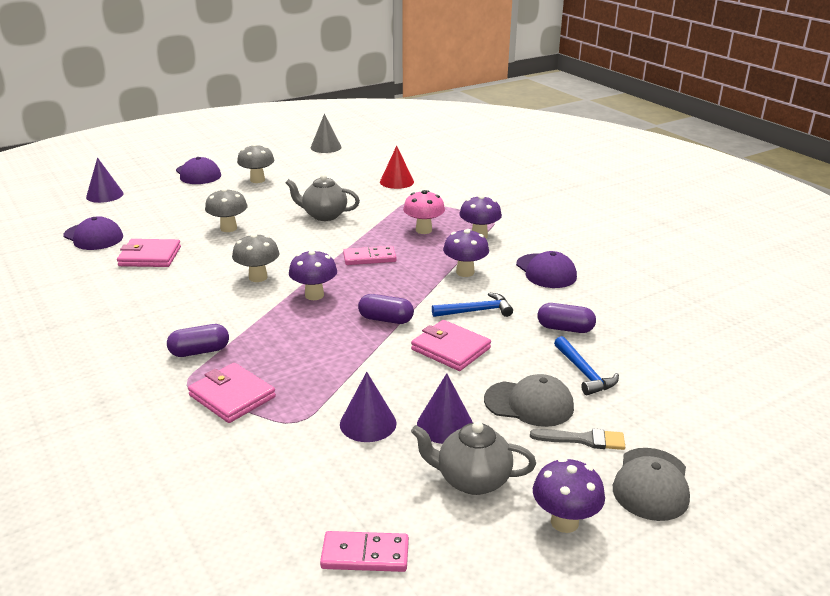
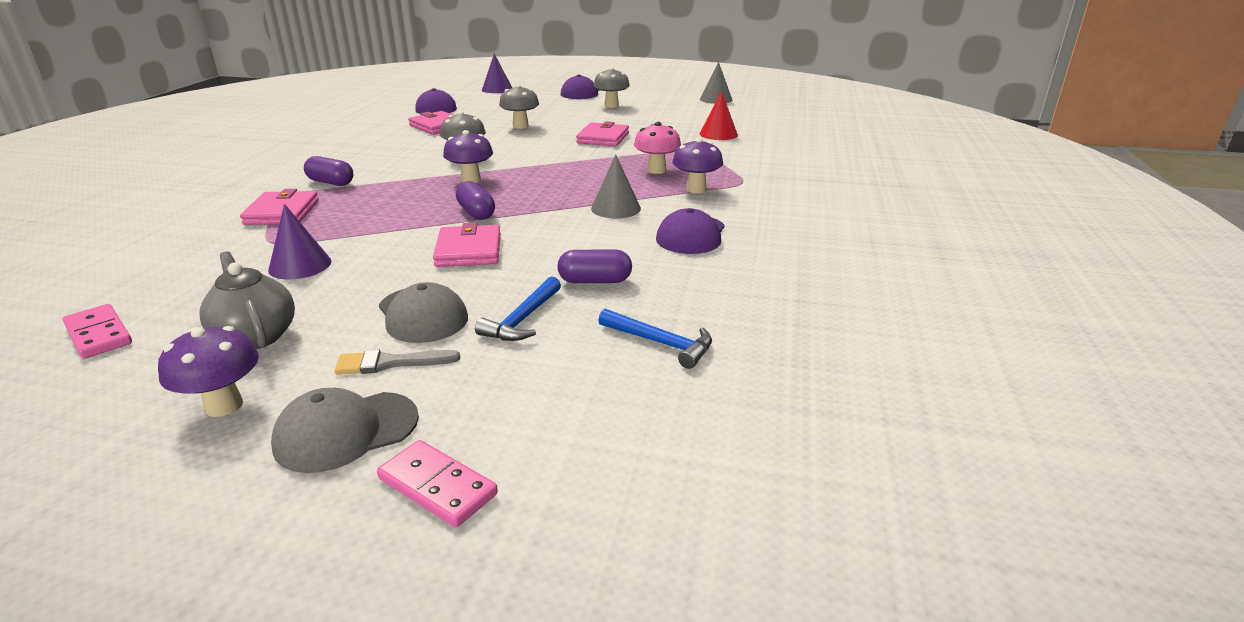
camera: 45 degrees right, 0 degrees up
(323, 215) = (603, 138): grey teapot -> pink wallet
(369, 258) = (567, 173): pink domino -> pink domino (437, 486)
(445, 425) = (335, 293): purple cone -> none
(465, 272) = (615, 208): purple mushroom -> grey cone
(476, 311) = (554, 236): blue hammer -> blue hammer (660, 343)
(565, 328) = (595, 281): purple capsule -> purple capsule turned 60 degrees counterclockwise
(583, 439) = (390, 363): grey brush -> grey brush turned 120 degrees clockwise

